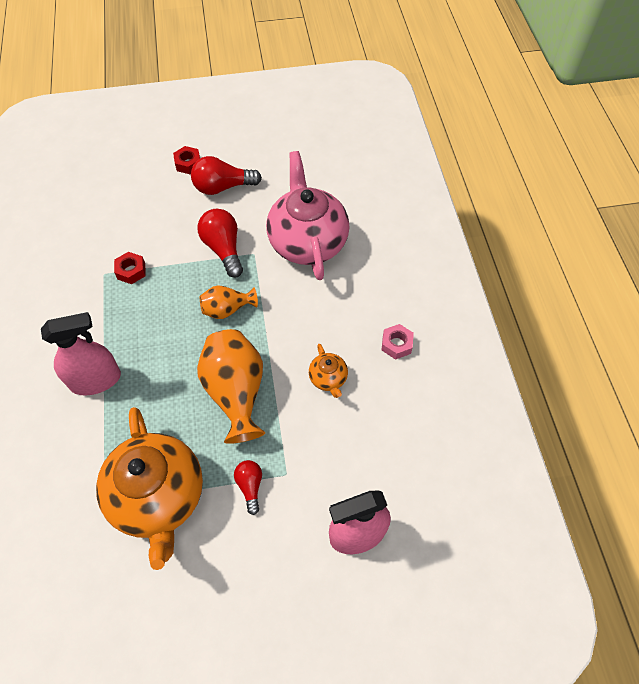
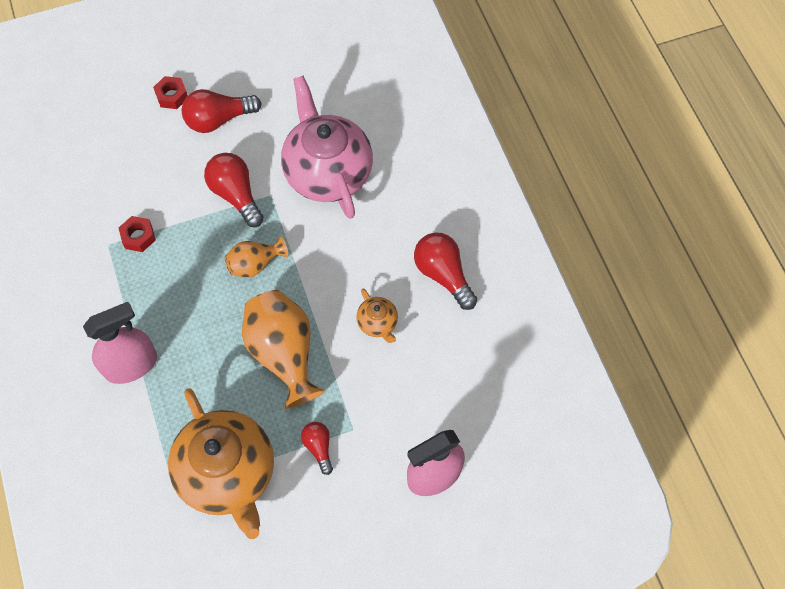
camera: 10 degrees left, 5 degrees up
(396, 344) = (443, 274): pink nut -> red light bulb

